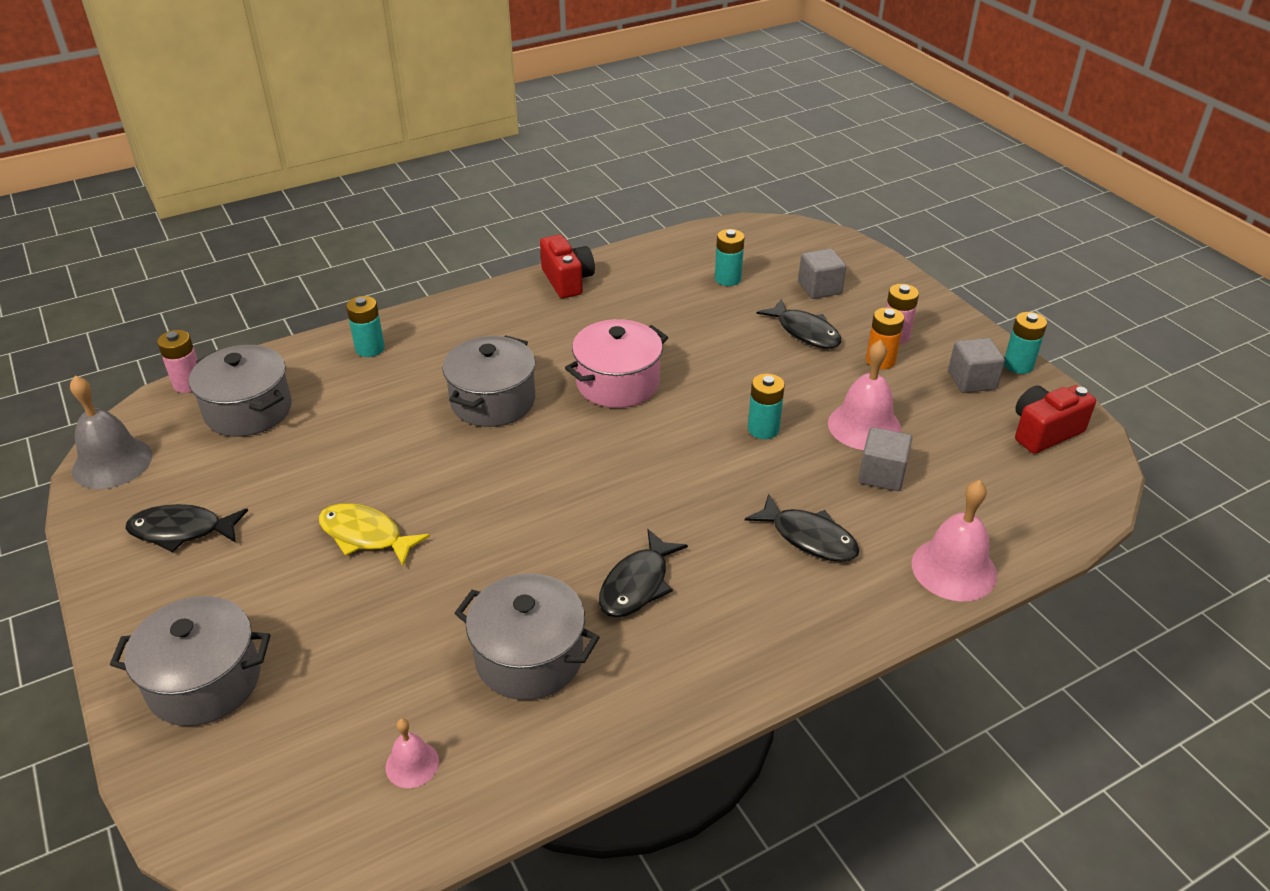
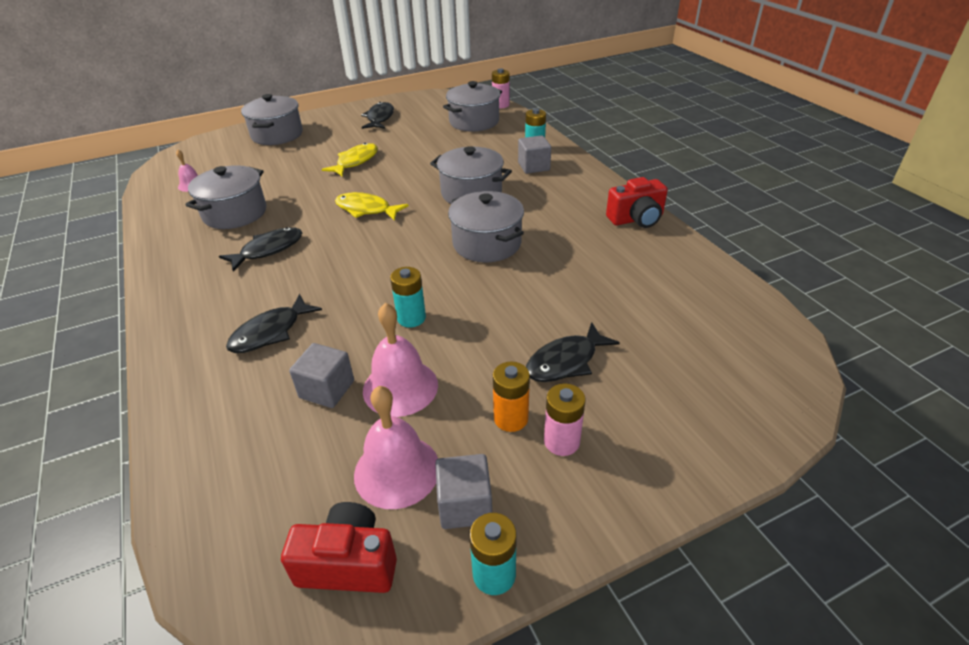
camera: 95 degrees right, 0 degrees up
(112, 463) = (437, 98): grey bell -> none
(529, 498) = (366, 209): none -> yellow fish
(617, 383) = (487, 243): pink pot -> grey pot
(637, 584) = (268, 250): black fish -> black fish turned 105 degrees clockwise
(727, 279) = (662, 312): turquoise battery -> none
(819, 288) = (659, 384): grey cube -> grey cube (533, 166)
(954, 569) = (188, 420): pink bell -> pink bell (397, 470)
(1044, 432) = (348, 563): red camera -> red camera turned 60 degrees counterclockwise

